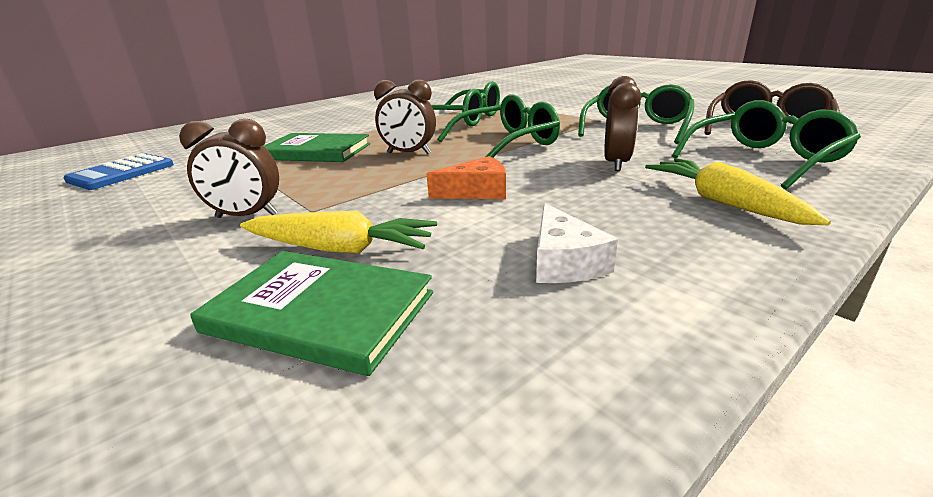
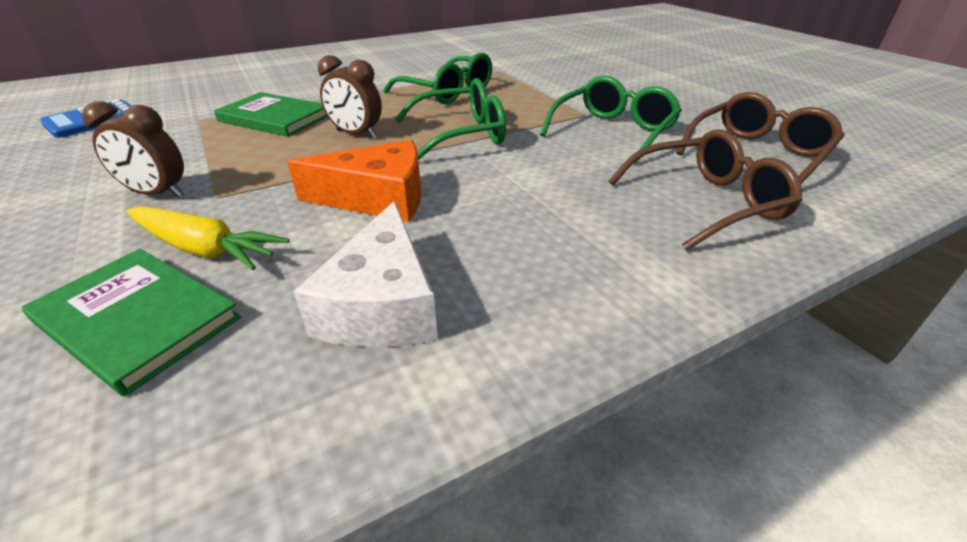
camera: 10 degrees right, 10 degrees up
(477, 192) = (378, 198): orange cheese -> orange cheese, size x1.59
(564, 262) = (382, 304): white cheese -> white cheese, size x1.59
(616, 163) = (544, 182): brown clock -> none
(724, 203) = (603, 257): yellow carrot -> none
(764, 159) = (707, 202): green glasses -> brown glasses

